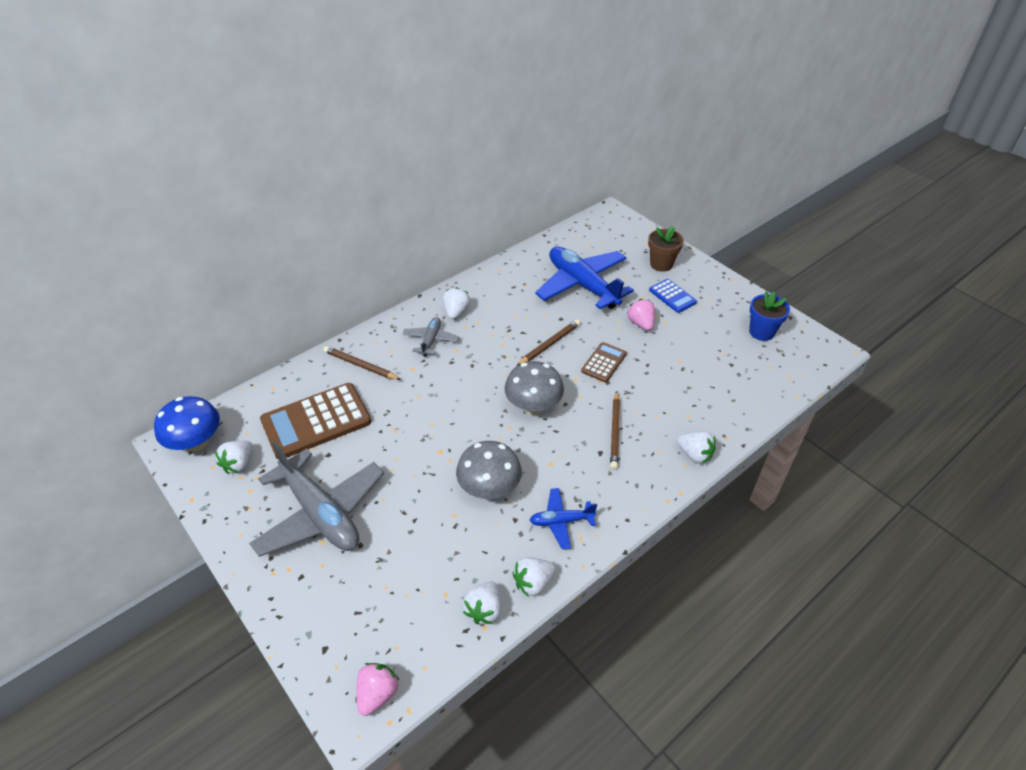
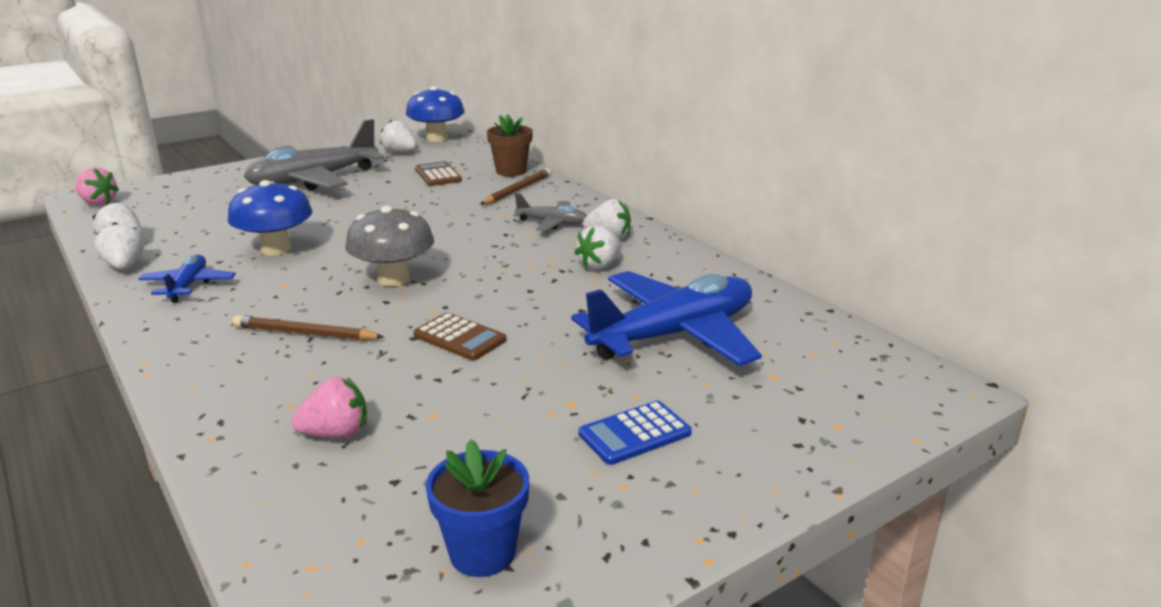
camera: 95 degrees right, 20 degrees down
(316, 421) = (438, 175): brown calculator -> brown calculator, size x0.52
(489, 488) = (276, 249): grey mushroom -> blue mushroom
(549, 344) = (519, 297): brown pencil -> none
(641, 323) = (552, 384): pink strawberry -> pink strawberry (336, 434)
(661, 264) = (753, 434): brown flower pot -> brown flower pot (511, 171)
(694, 455) = (203, 398): white strawberry -> white strawberry (599, 265)

